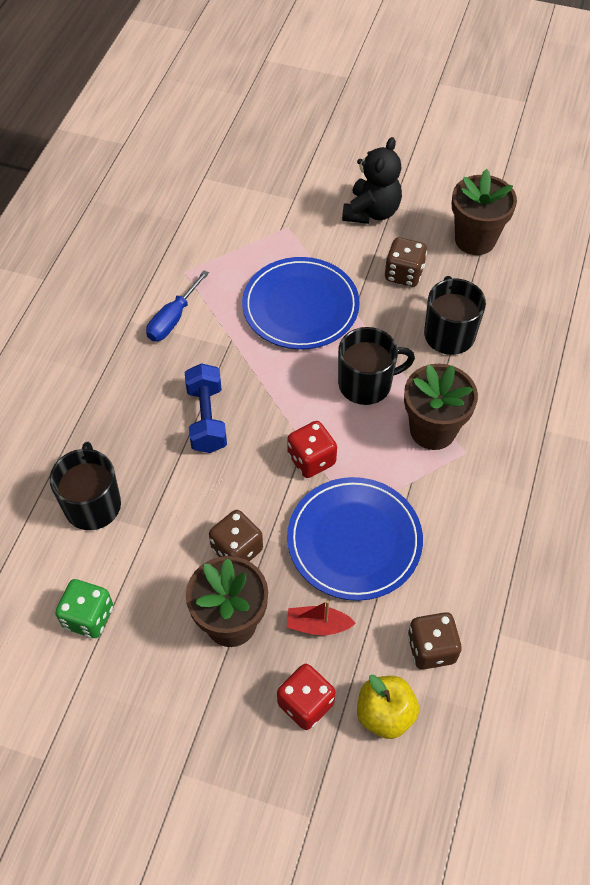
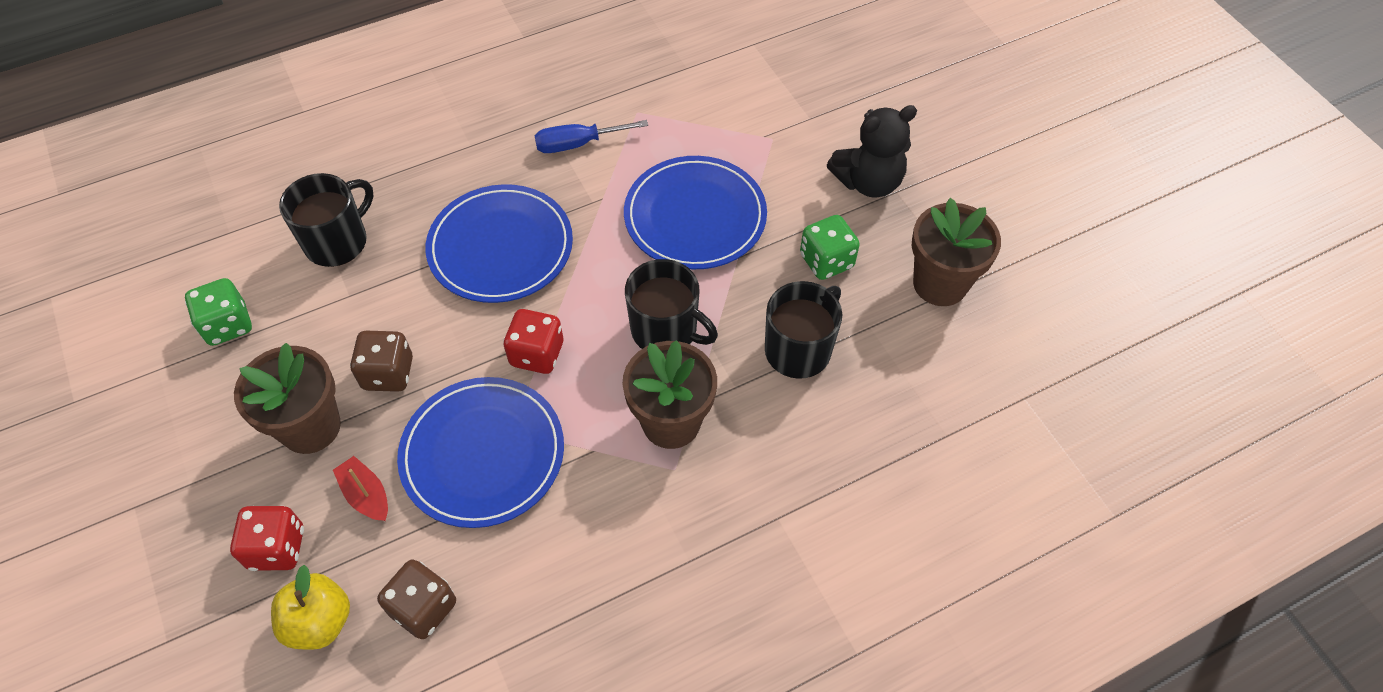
camera: 45 degrees right, 0 degrees up
(207, 418) = (500, 247): blue dumbbell -> blue plate
(404, 274) = (826, 261): brown dice -> green dice

